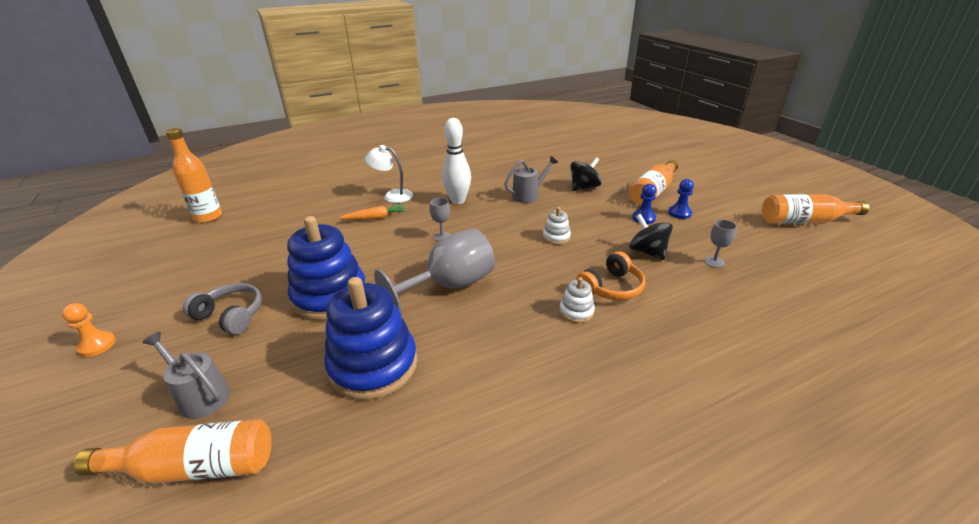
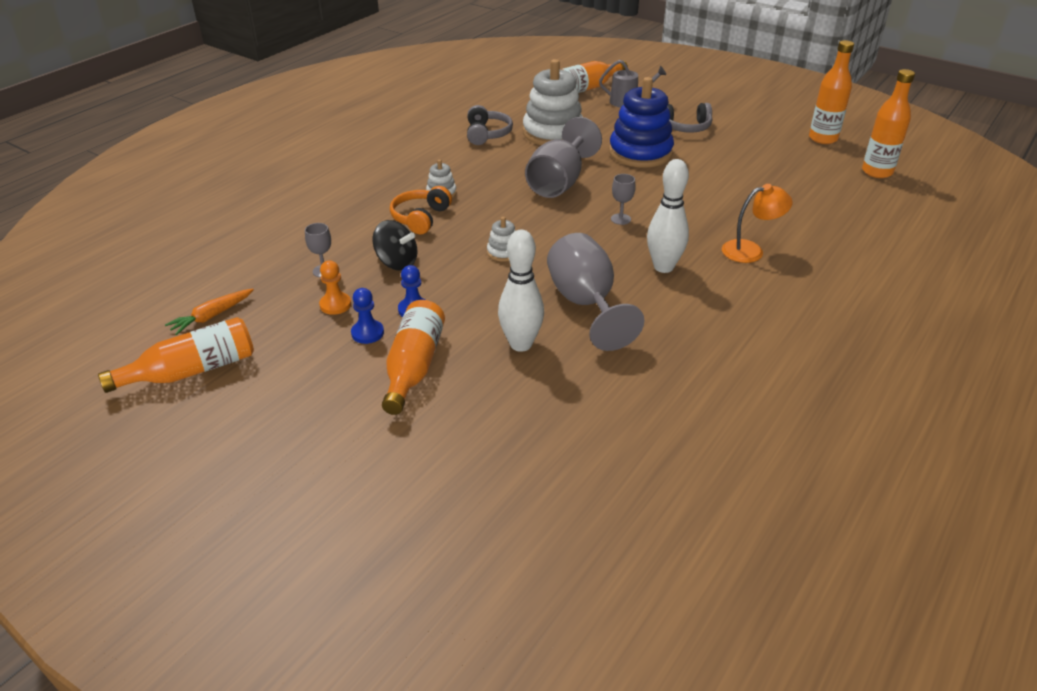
camera: 150 degrees right, 5 degrees up
(97, 345) = (731, 99): orange pawn -> orange pawn (335, 305)
(163, 256) = (823, 138): none -> orange bottle
(373, 365) = (553, 133): blue stacking toy -> white stacking toy
(375, 218) = (718, 218): orange carrot -> orange carrot (211, 316)
(392, 195) = (750, 250): white lamp -> orange lamp
(455, 400) = (487, 134): none -> grey headphones
(528, 195) = (586, 304): grey watering can -> grey goblet
(584, 187) = (521, 344): black spinning top -> white bowling pin

